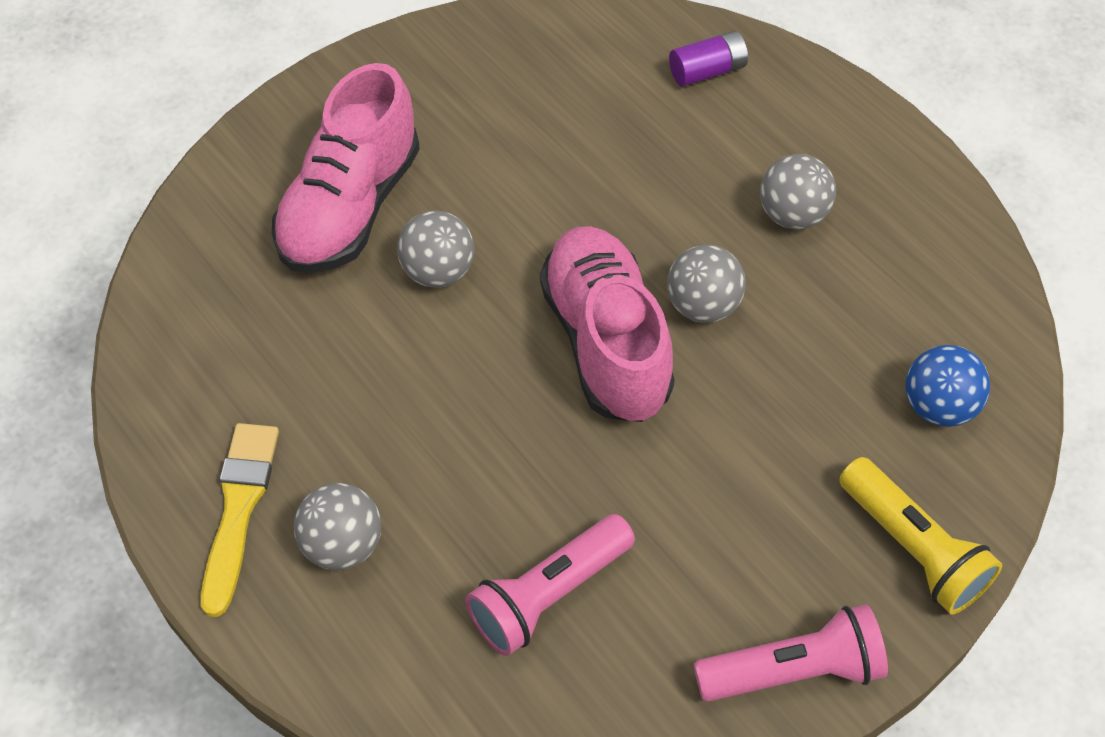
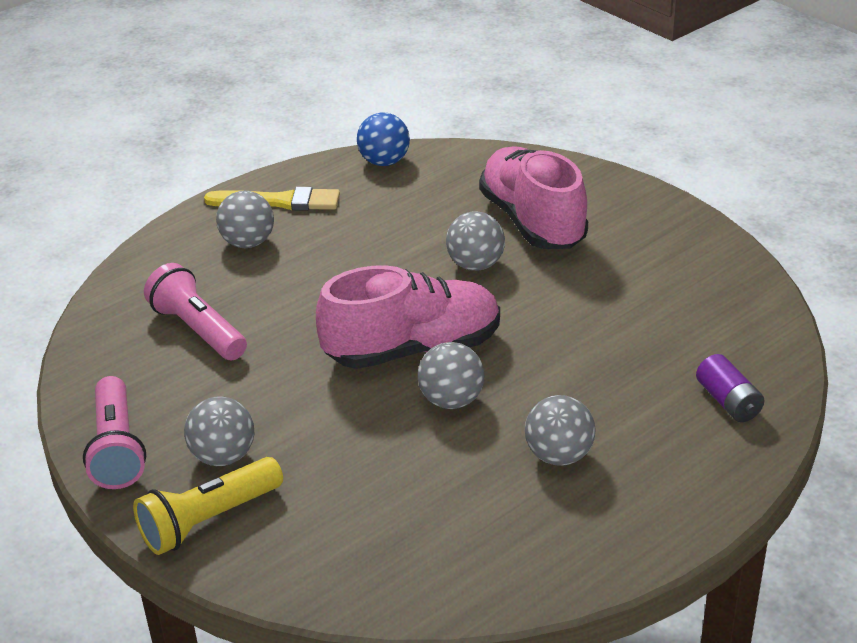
camera: 90 degrees right, 20 degrees down
(351, 207) = (532, 221): pink shoe -> pink shoe turned 45 degrees clockwise
(804, 541) = (223, 456): none -> grey ball
(938, 406) = (347, 545): blue ball -> blue ball (384, 162)

